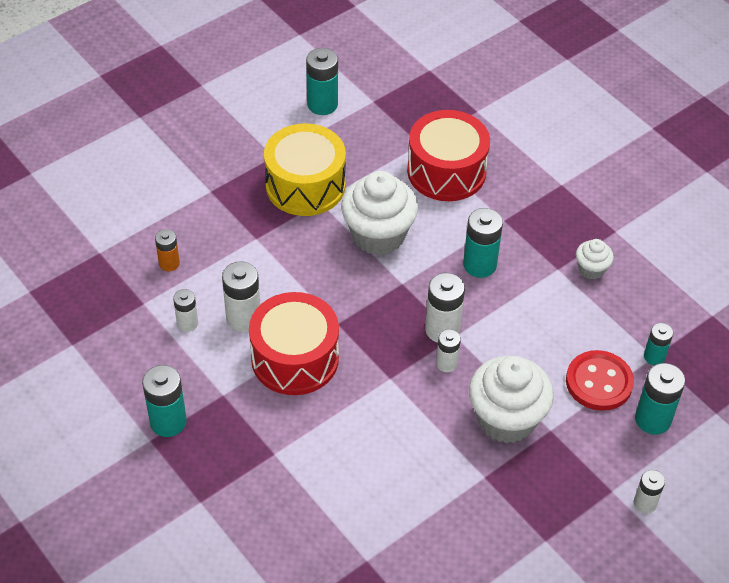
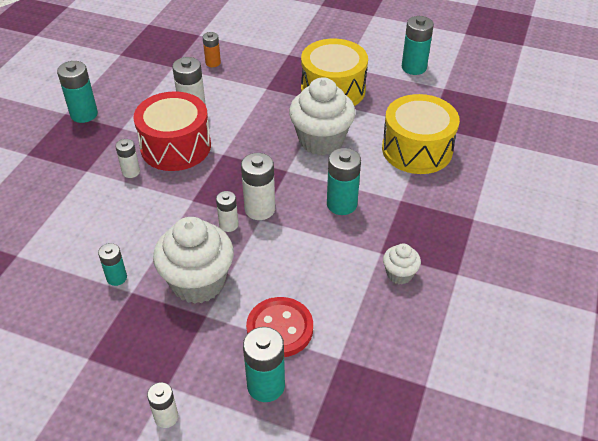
camera: 60 degrees right, 5 degrees down
(187, 323) = (170, 89): white battery -> white battery (131, 172)
(446, 171) = (417, 149): red drum -> yellow drum
(654, 357) = (339, 358): turquoise battery -> turquoise battery (116, 278)

